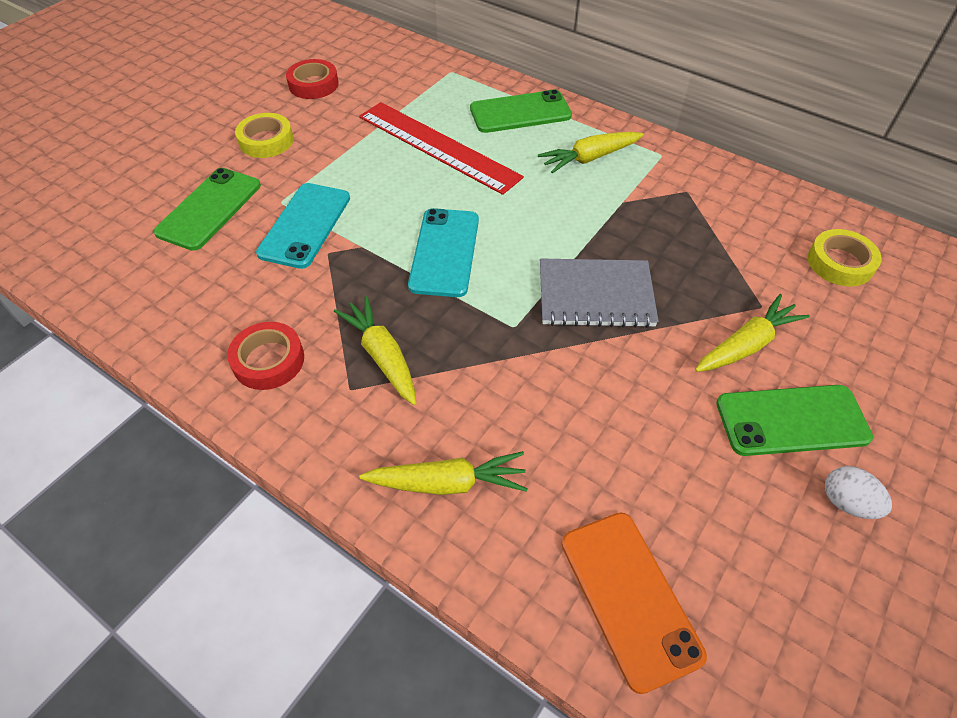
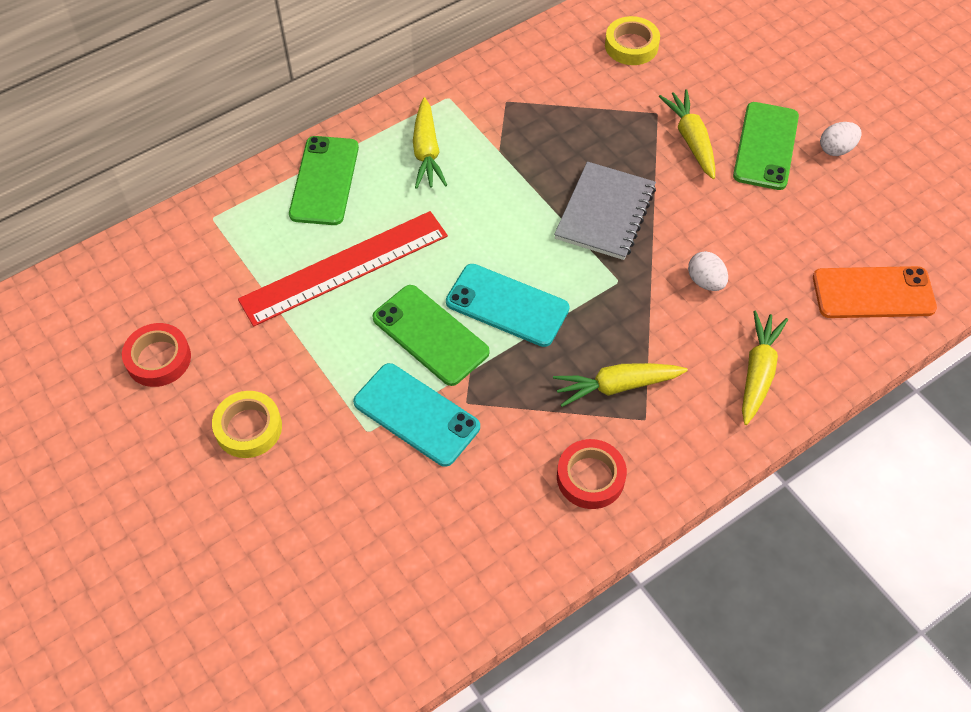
camera: 70 degrees left, 5 degrees up
(209, 209) = (347, 503): green phone -> green phone (430, 335)
(552, 403) = (705, 281): none -> white egg

